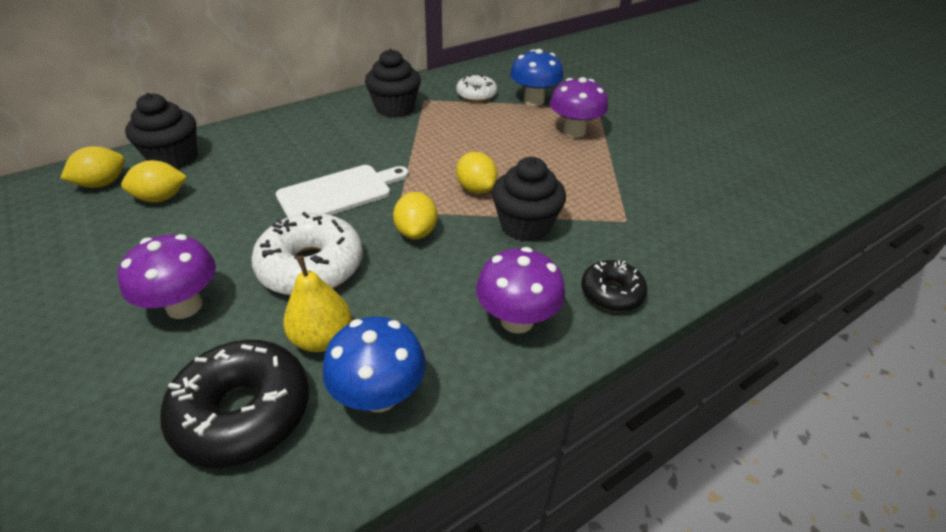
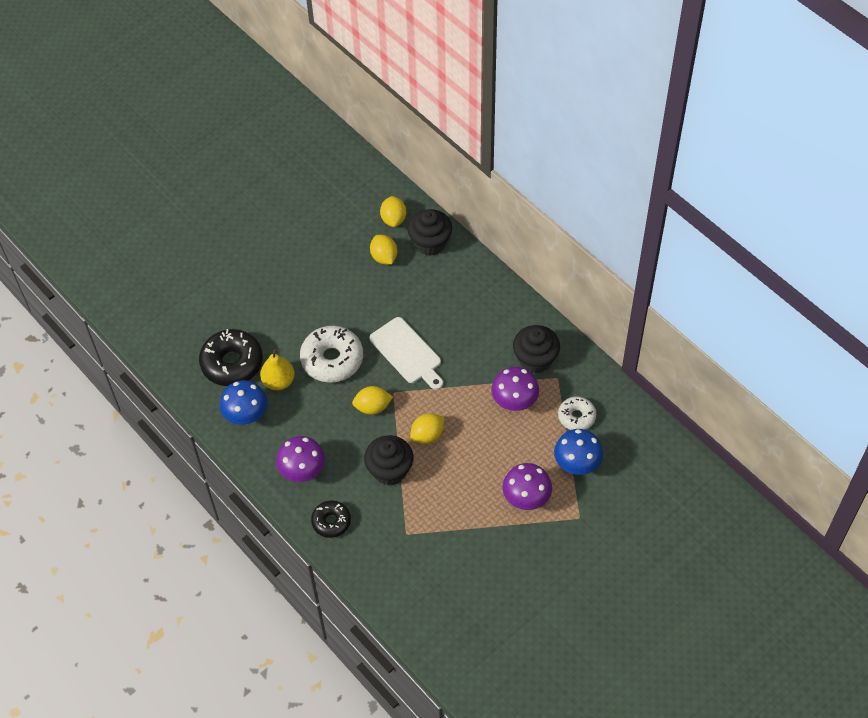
camera: 85 degrees right, 15 degrees up
(103, 184) = (393, 219): yellow lemon -> yellow lemon turned 45 degrees clockwise
(184, 306) = (293, 311): purple mushroom -> purple mushroom (514, 402)

